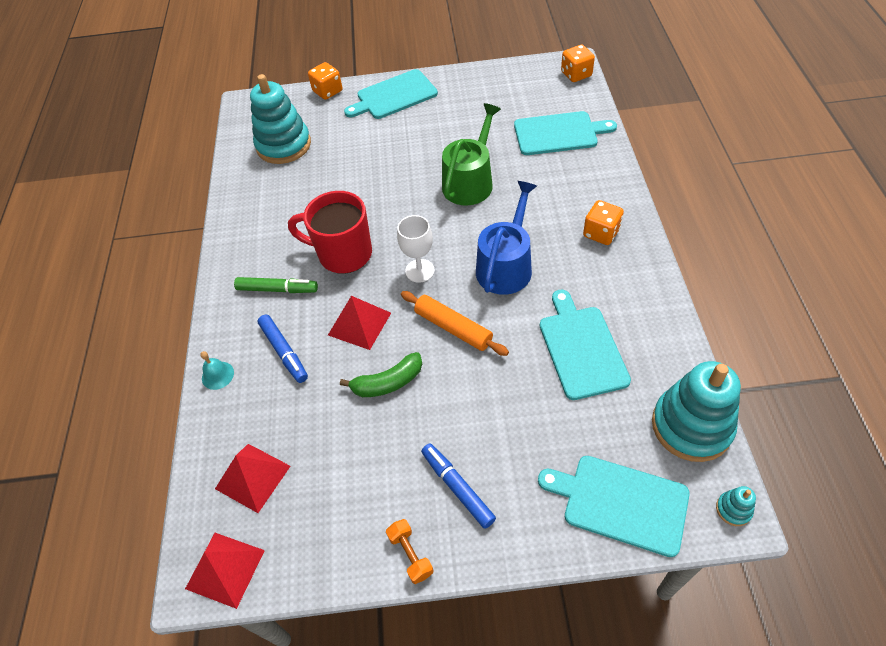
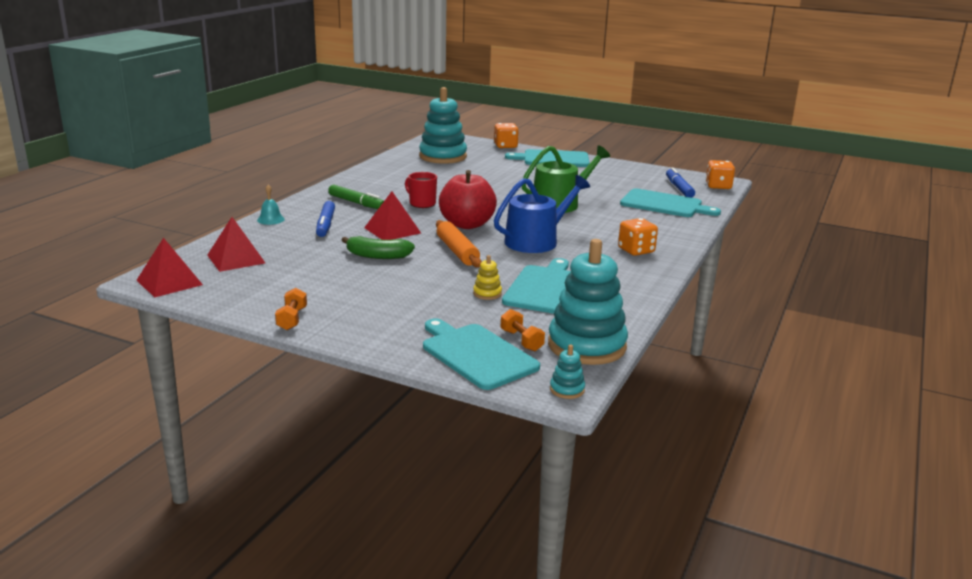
camera: 25 degrees right, 30 degrees down
(343, 254) = (421, 203): red mug -> red mug, size x0.56
(419, 271) = (467, 224): white goblet -> red apple
(457, 487) = (364, 307): blue marker -> blue marker (679, 188)
(542, 390) = (487, 293): none -> yellow stacking toy
(636, 453) = (521, 340): none -> orange dumbbell

